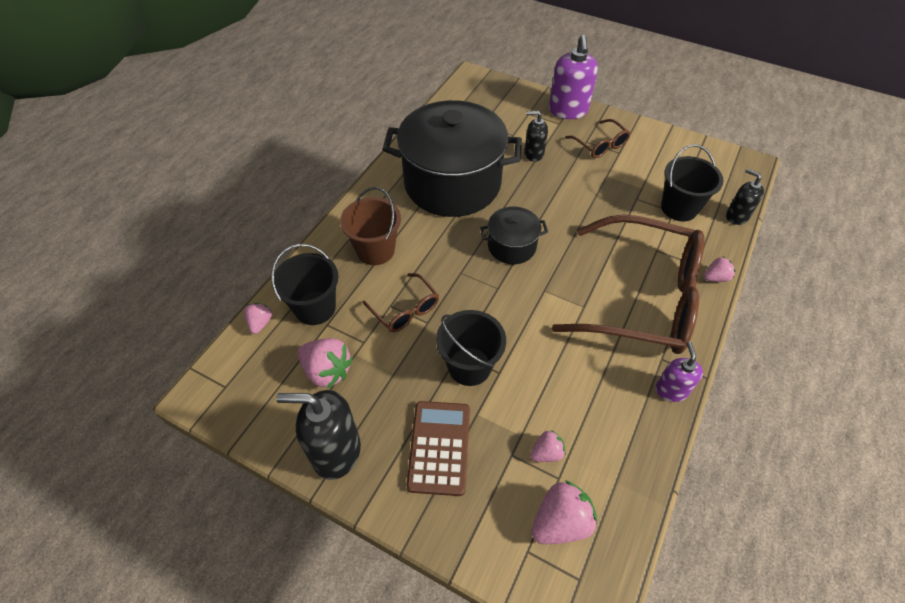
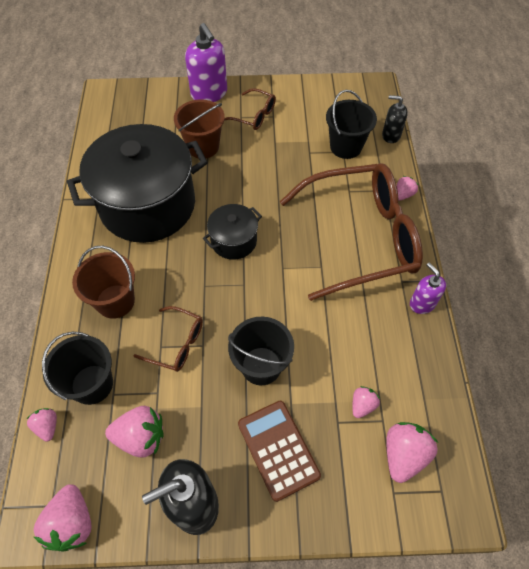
camera: 30 degrees left, 5 degrees up
(231, 409) = (72, 523): none -> pink strawberry
(533, 154) = (203, 146): black soap dispenser -> brown bucket

